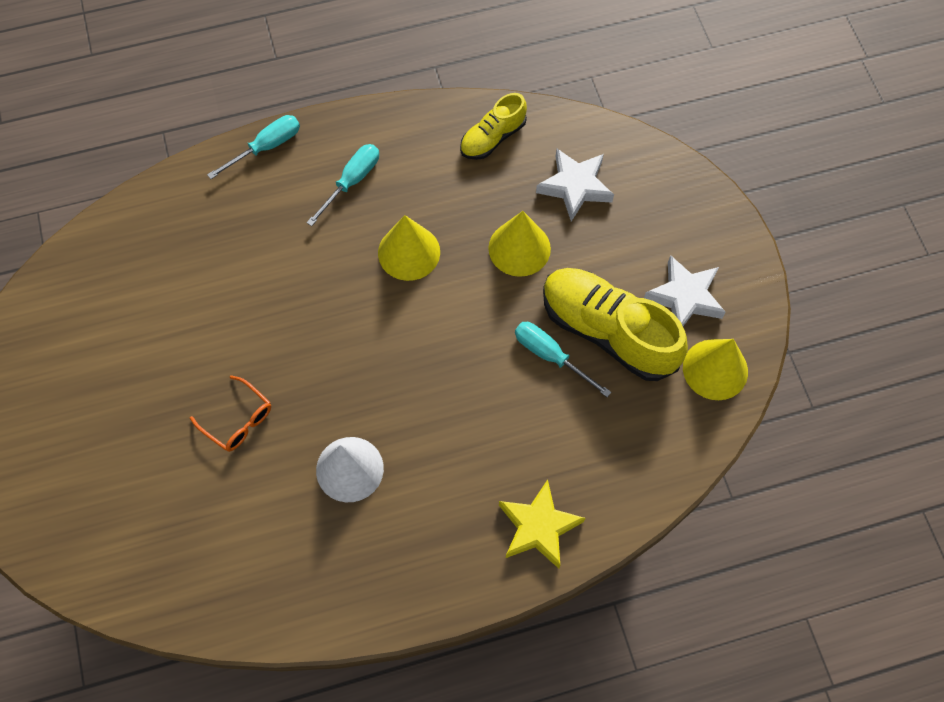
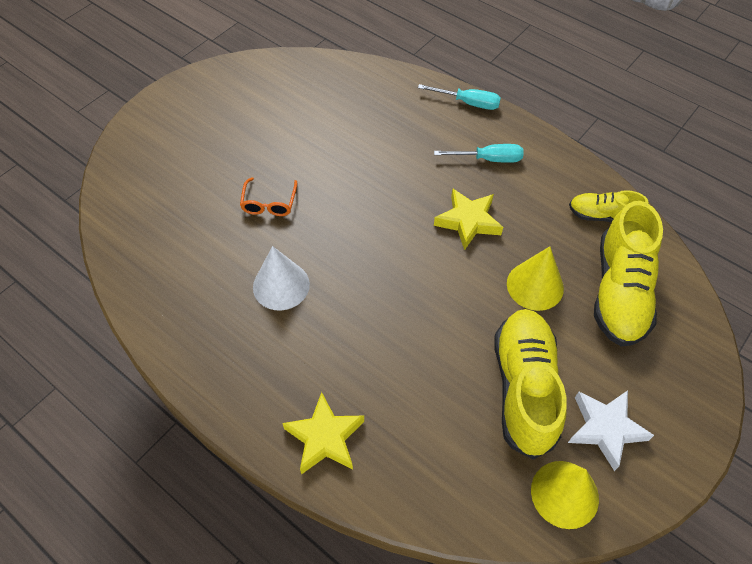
camera: 55 degrees right, 10 degrees down
(409, 252) = (468, 221): yellow cone -> yellow star
(550, 356) = (468, 360): turquoise screwdriver -> none
(575, 187) = (619, 291): white star -> yellow shoe

